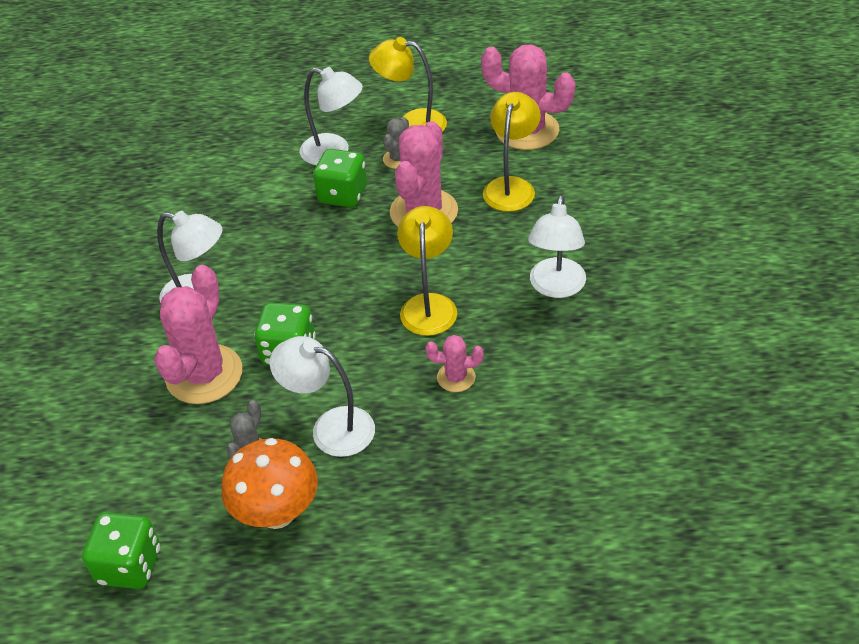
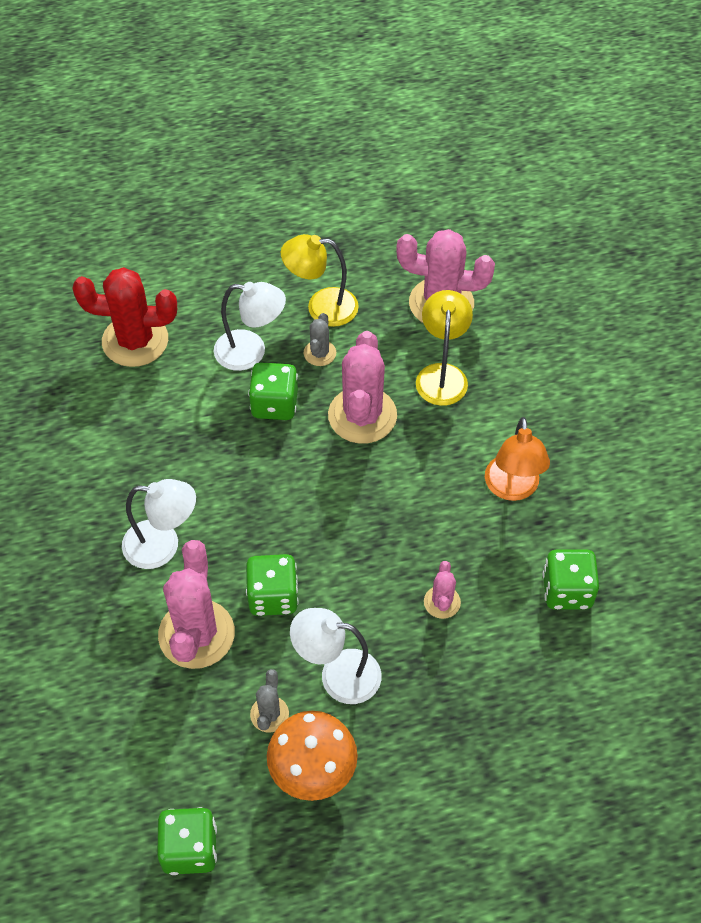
camera: 15 degrees left, 10 degrees up
(232, 134) = (135, 341): none -> red cactus
(429, 305) = (395, 524): yellow lamp -> none
(456, 377) = (442, 602): pink cactus -> pink cactus turned 75 degrees counterclockwise
(556, 287) = (512, 488): white lamp -> orange lamp
(589, 383) = (567, 591): none -> green dice

